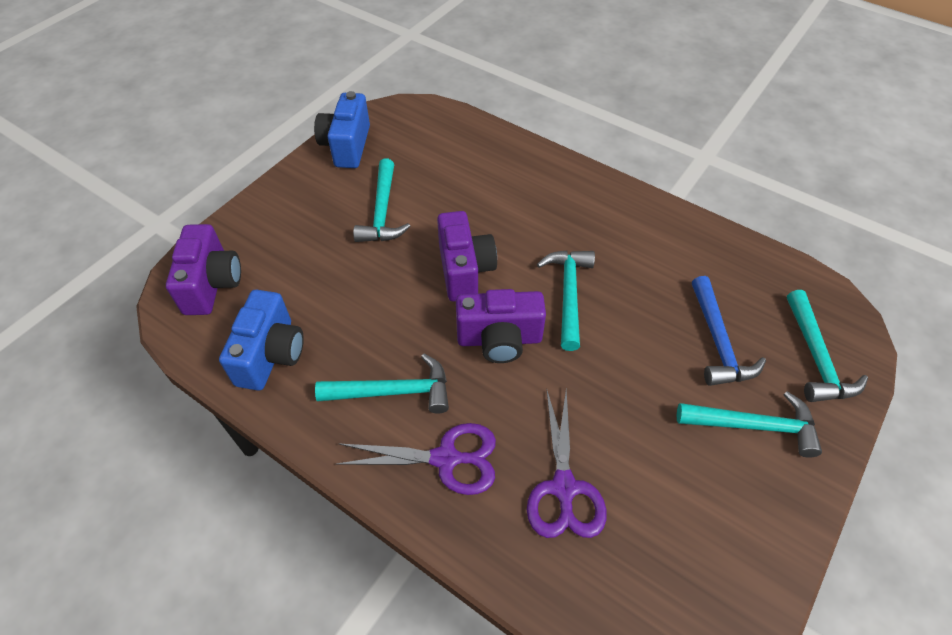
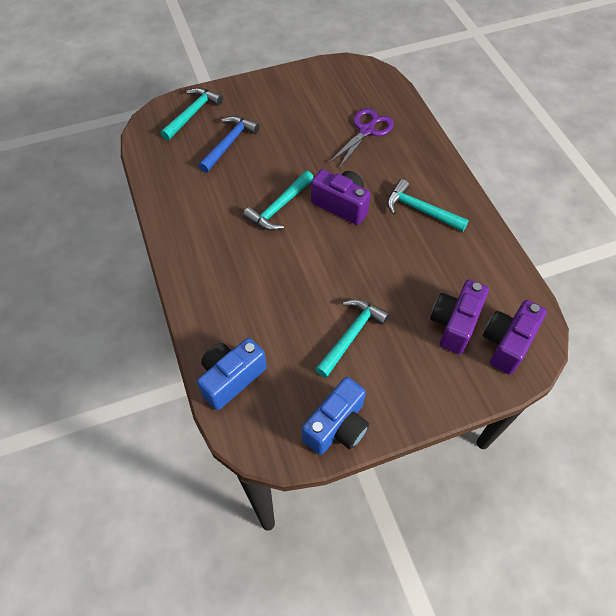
camera: 145 degrees left, 5 degrees up
(271, 354) = (483, 268): blue camera -> blue camera (231, 378)
(446, 459) = (413, 167): purple scissors -> none
(464, 270) = (328, 256): purple camera -> purple camera (454, 324)
(754, 426) = (257, 107): turquoise hammer -> none

